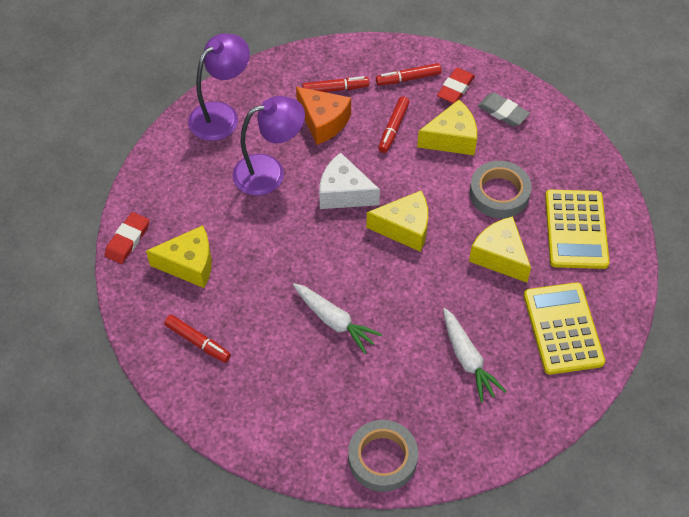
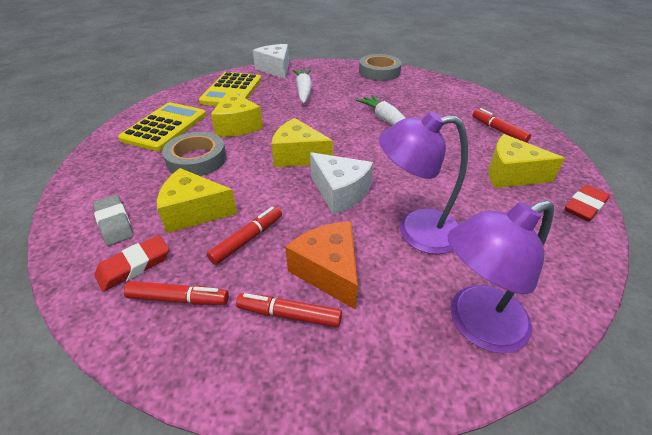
camera: 160 degrees left, 15 degrees down
(546, 413) = (275, 69): none -> white cheese

